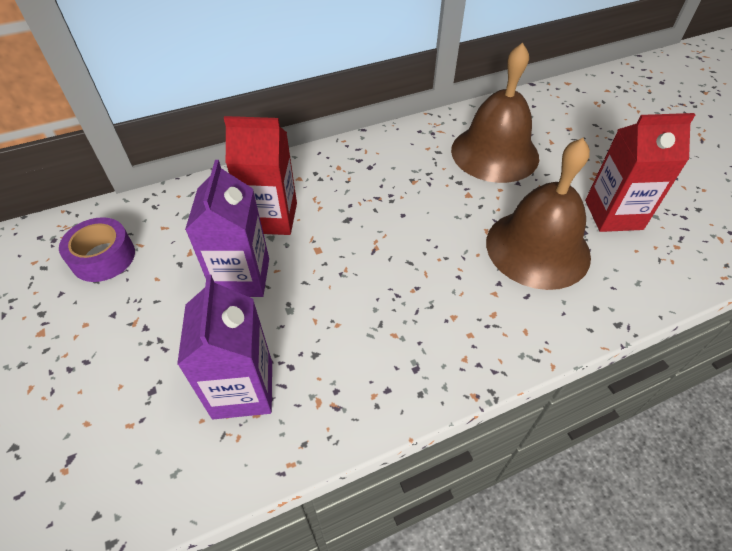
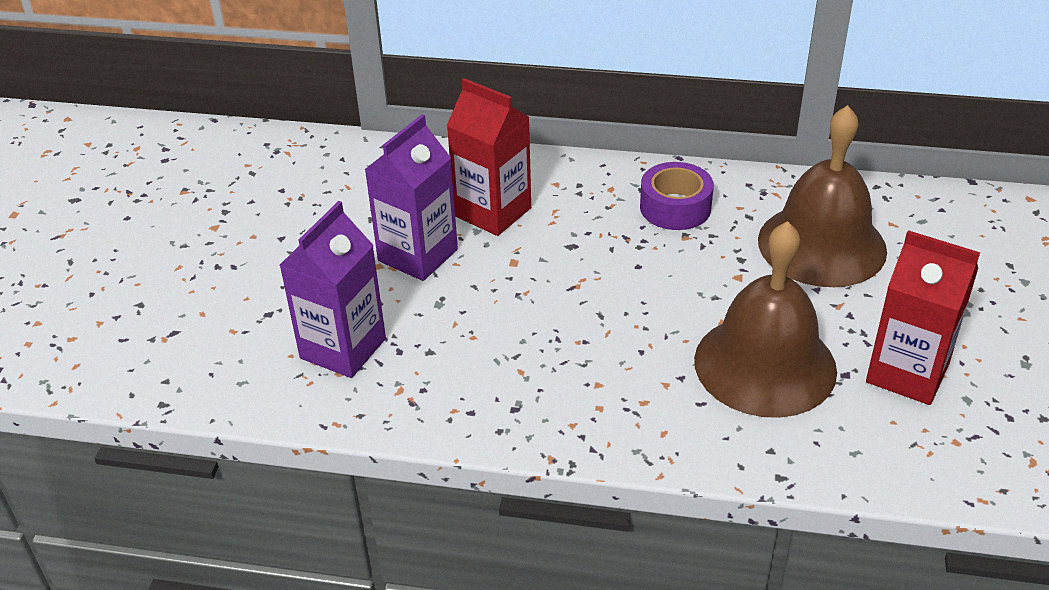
camera: 35 degrees right, 10 degrees down
(103, 257) = (307, 185): purple tape -> purple tape (675, 207)

